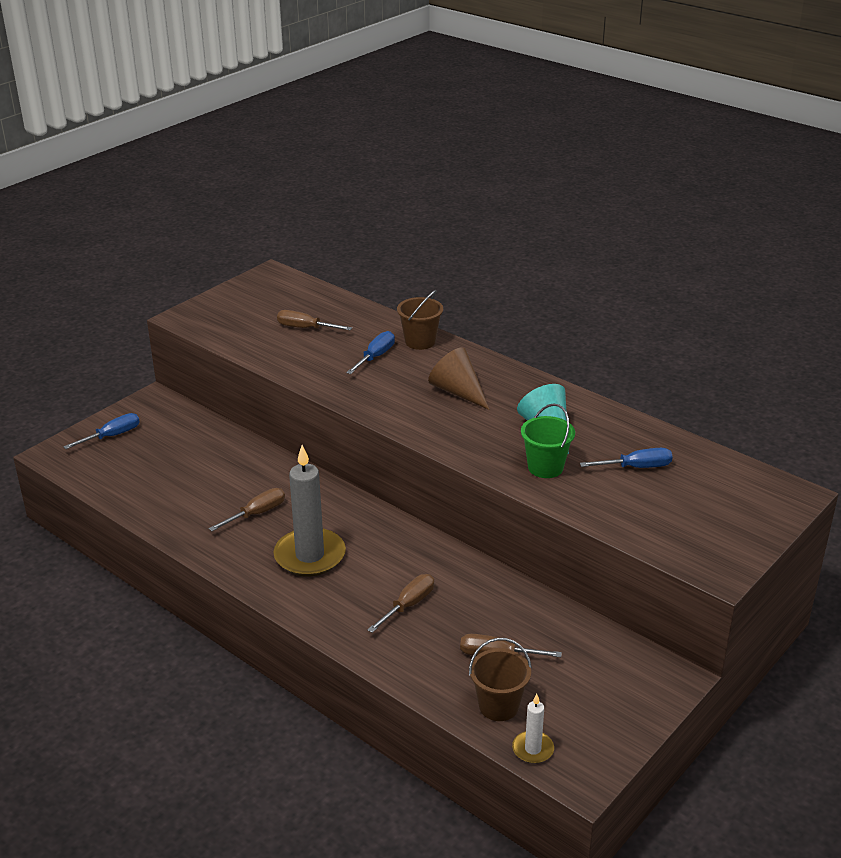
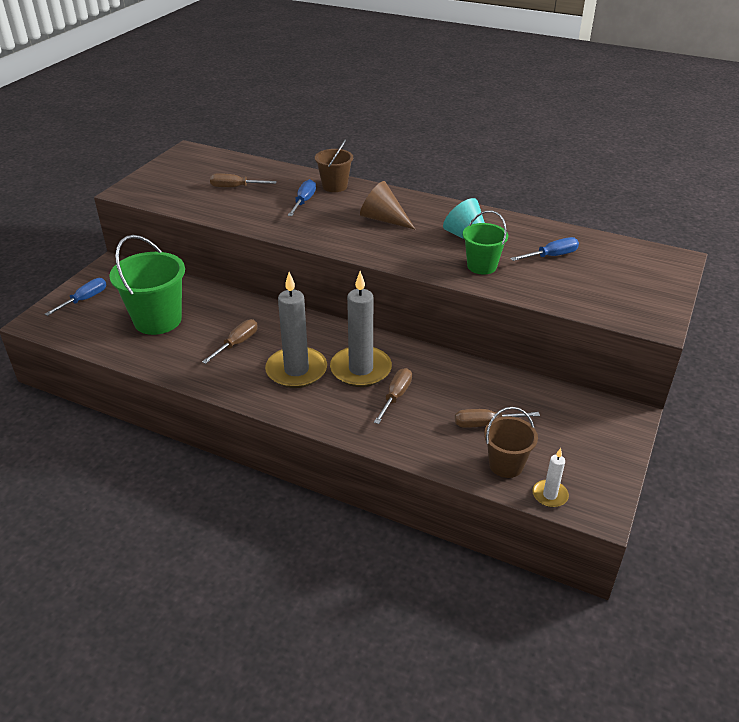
camera: 15 degrees left, 5 degrees up
(181, 472) = (157, 320): none -> green bucket
(382, 567) = (361, 369): none -> grey candle

